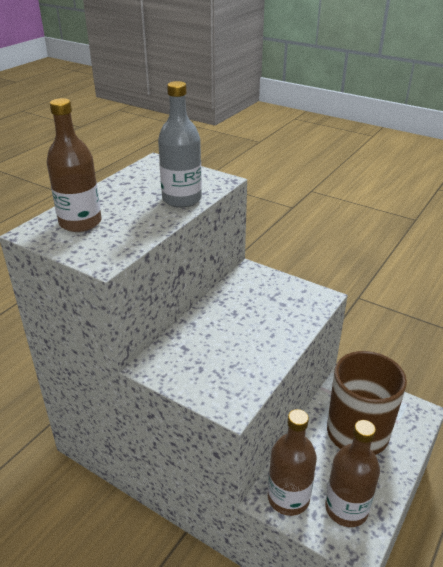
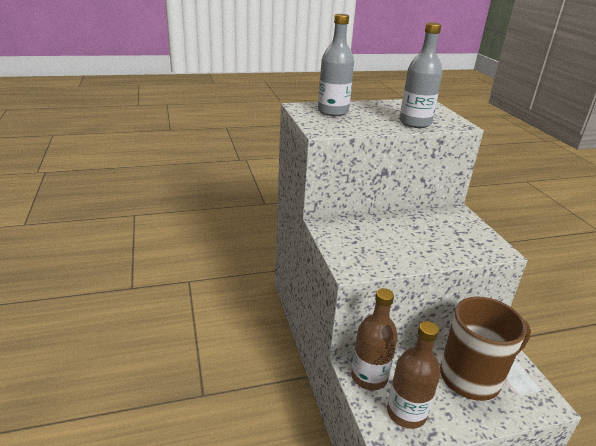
camera: 40 degrees right, 5 degrees down
(80, 222) = (333, 111): brown bottle -> grey bottle

